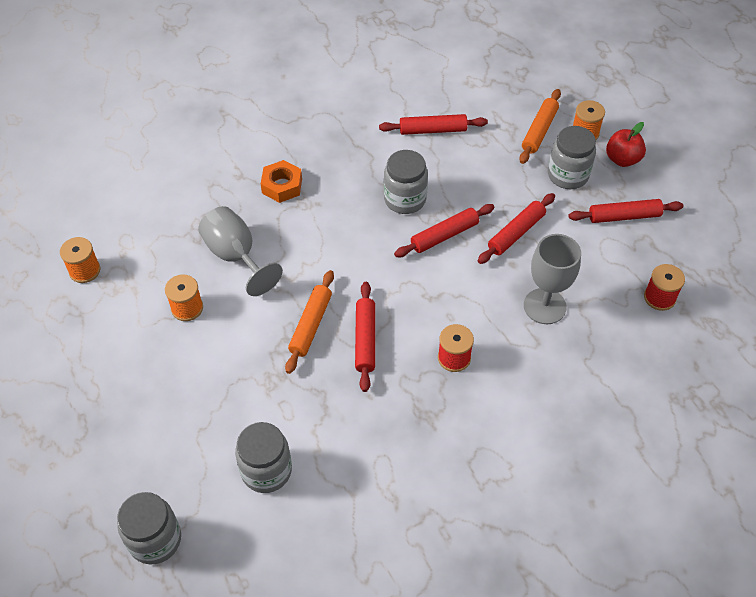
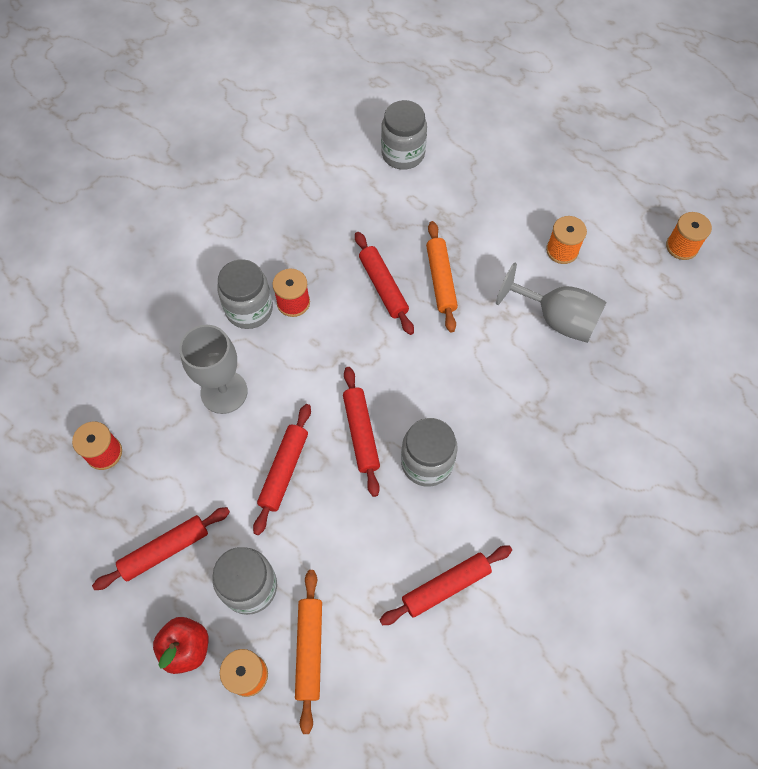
camera: 155 degrees right, 10 degrees up
(155, 540) = (452, 84): grey jar -> grey jar (249, 309)
(282, 186) = (569, 421): orange nut -> none
(444, 235) = (361, 433): red rolling pin -> red rolling pin turned 45 degrees counterclockwise

